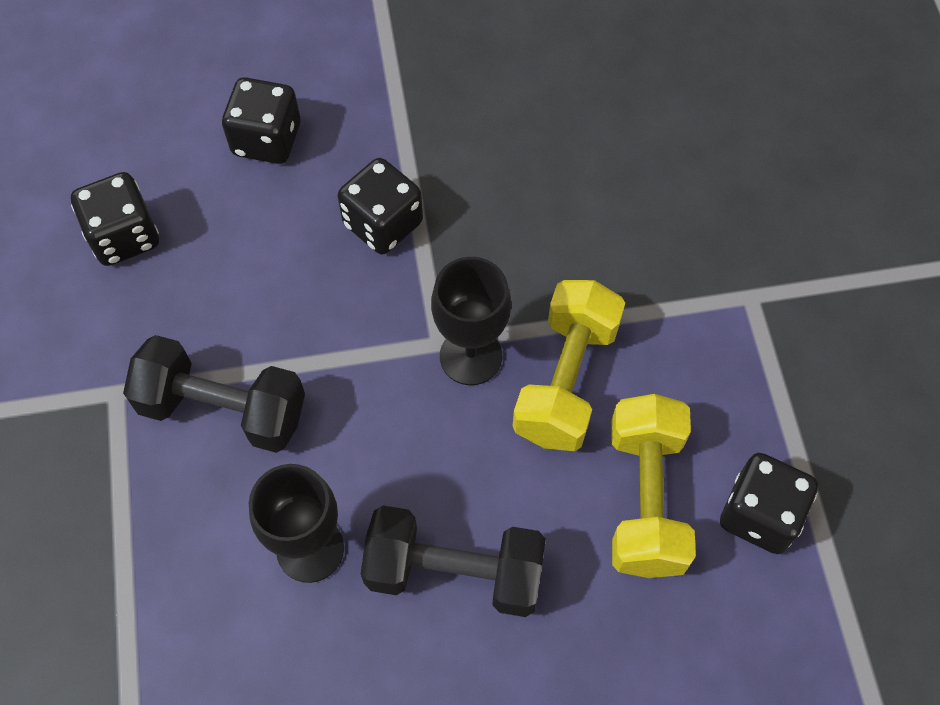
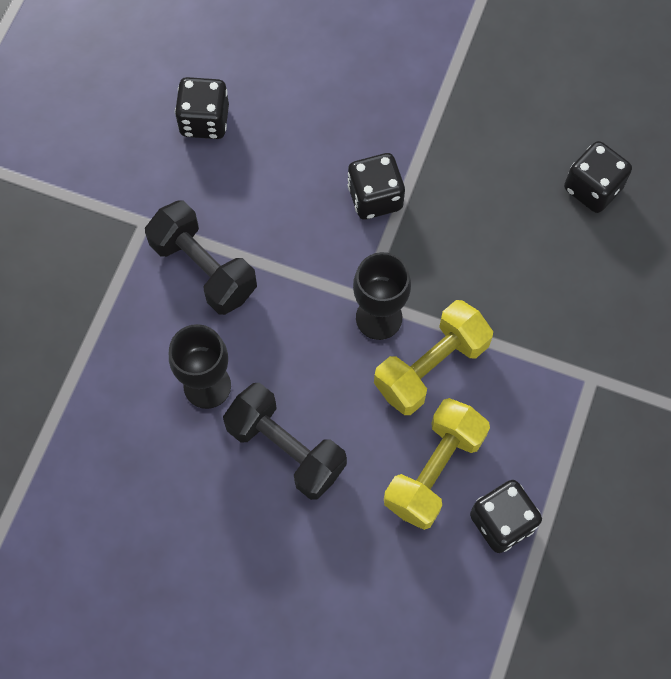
camera: 30 degrees right, 5 degrees up
(267, 139) = (332, 99): black dice -> black dice (592, 188)

